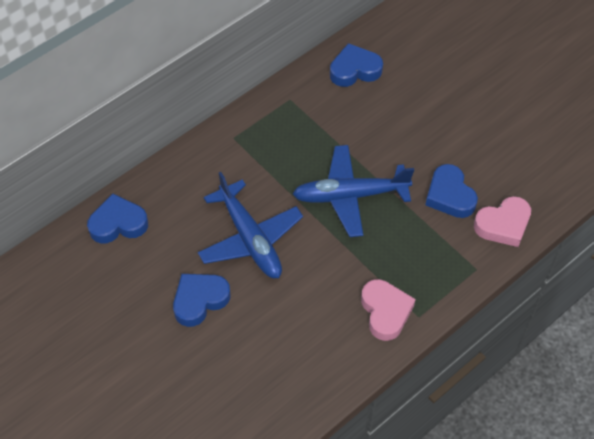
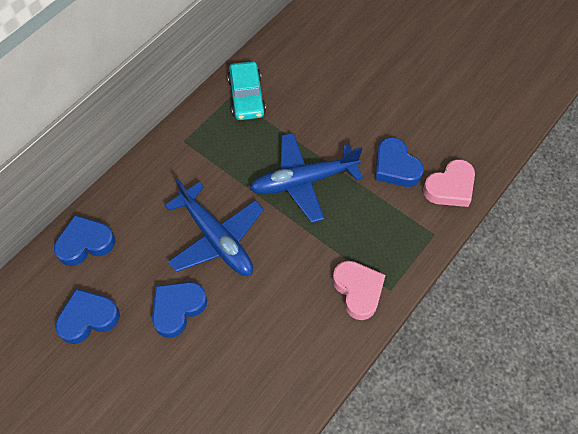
camera: 10 degrees left, 5 degrees up
(306, 102) = (247, 96): none -> turquoise car
(354, 70) = (286, 60): blue heart -> blue heart (88, 318)

